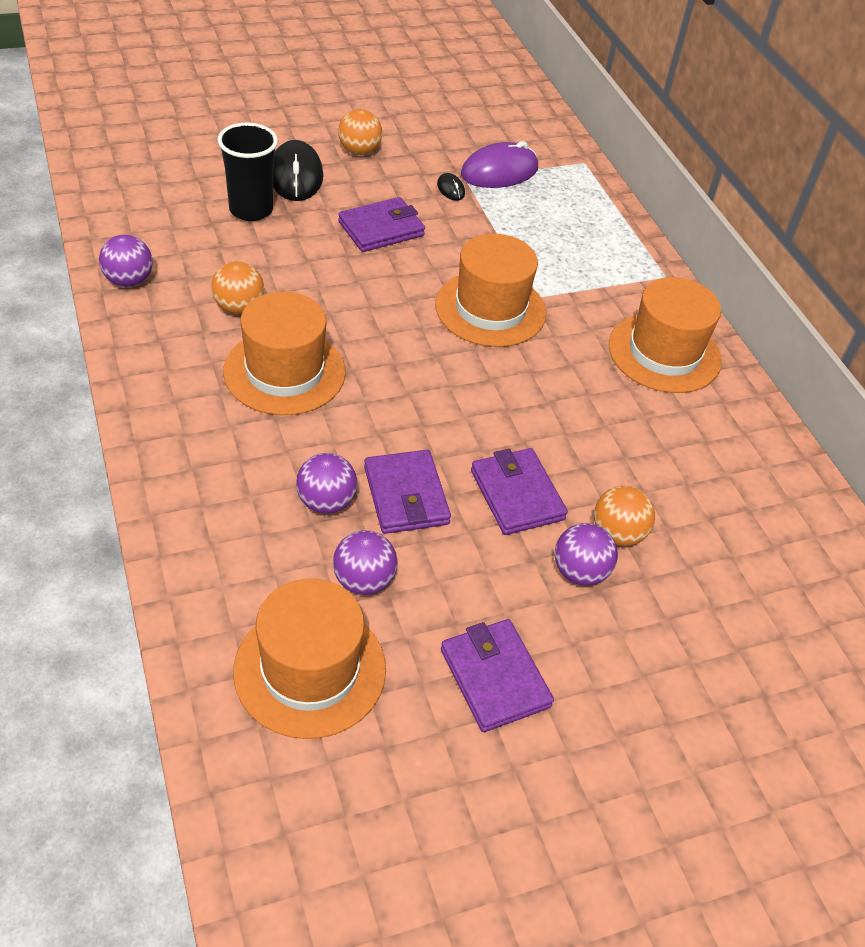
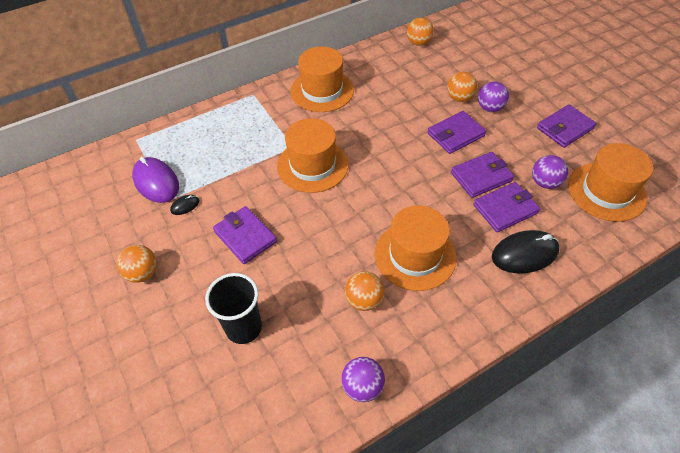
camera: 95 degrees left, 5 degrees up
(296, 176) = (188, 309): black mouse -> black mouse (524, 254)
(326, 502) = (505, 209): purple ball -> purple wallet
(804, 523) = (418, 43): none -> orange ball

